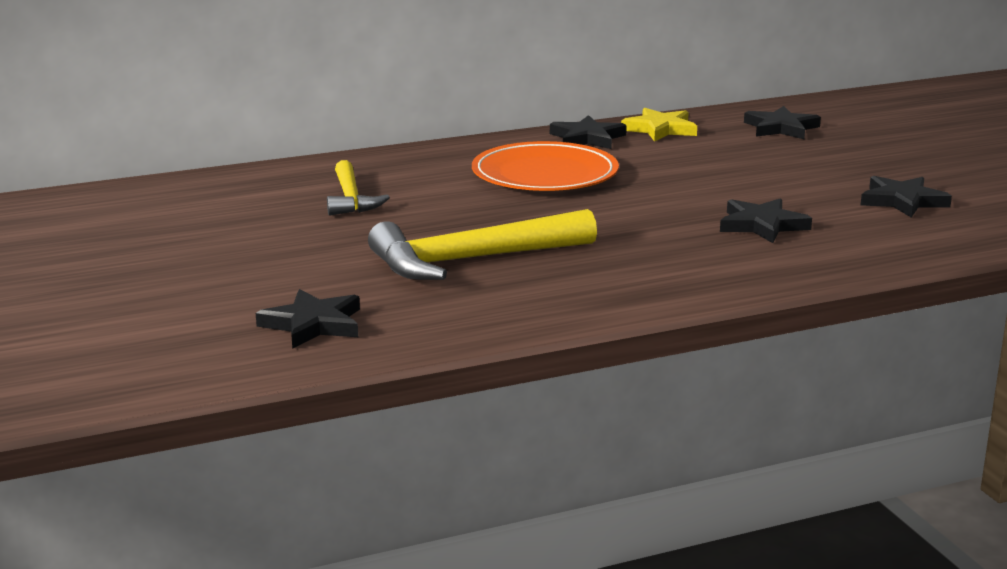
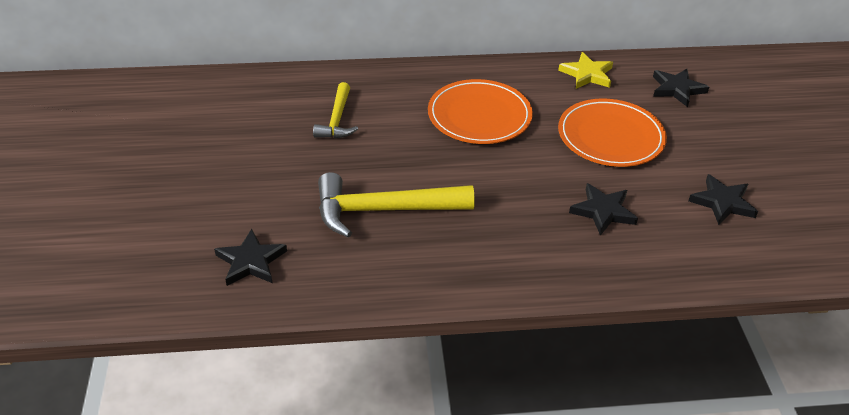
camera: 15 degrees right, 20 degrees up
(587, 138) = (530, 76): black star -> none
(727, 170) = (610, 137): none -> orange plate

